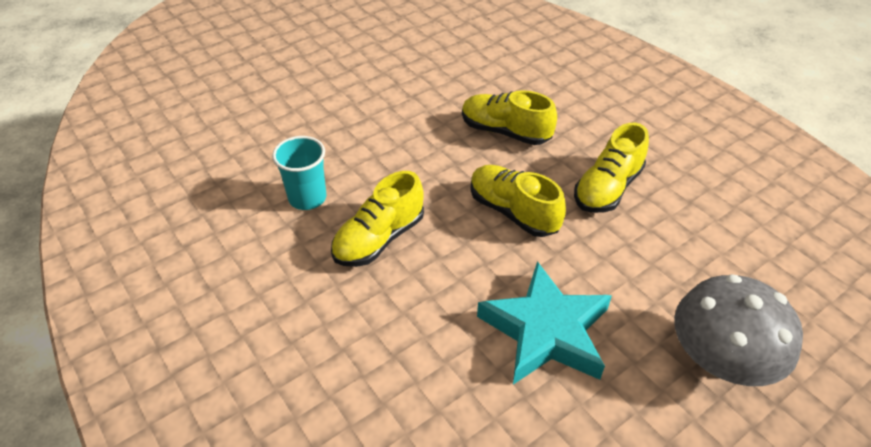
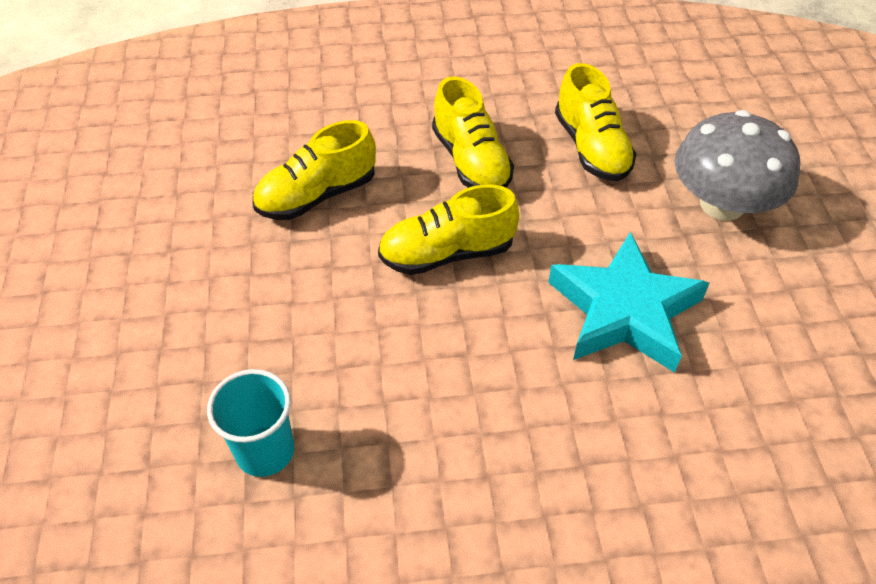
camera: 60 degrees left, 5 degrees up
(379, 239) = (398, 401): yellow shoe -> yellow shoe (591, 148)

